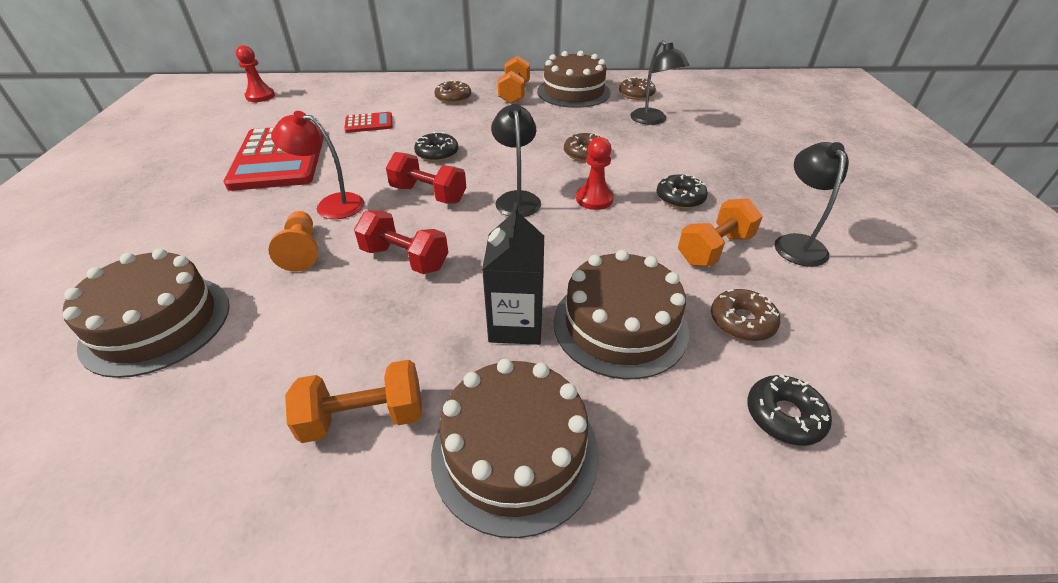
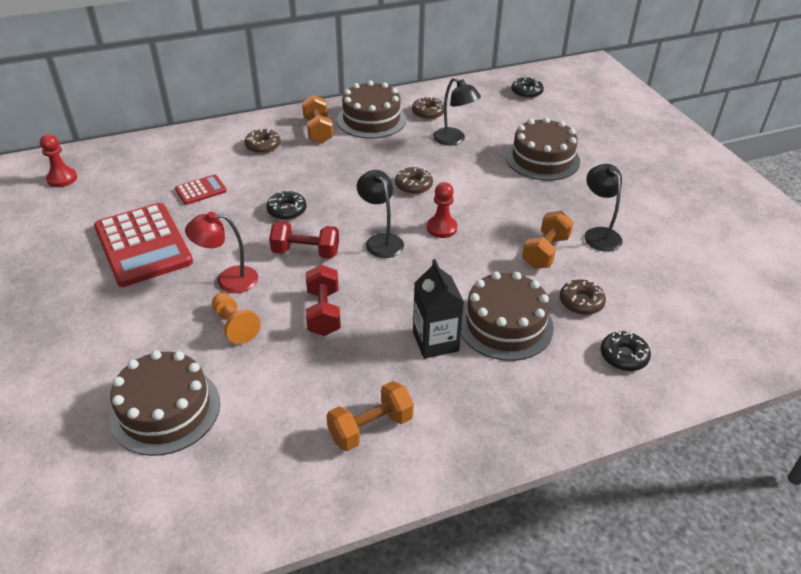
camera: 20 degrees left, 0 degrees up
(405, 259) = (323, 312): red dumbbell -> red dumbbell turned 75 degrees clockwise
(515, 452) = (478, 420): brown cake -> brown cake (542, 159)
(680, 198) = (505, 213): black donut -> black donut (526, 92)

